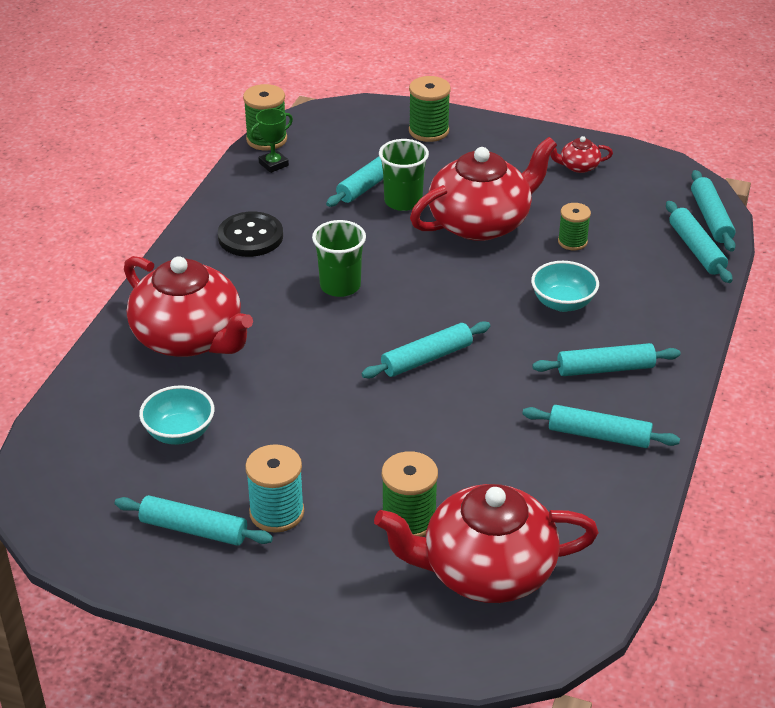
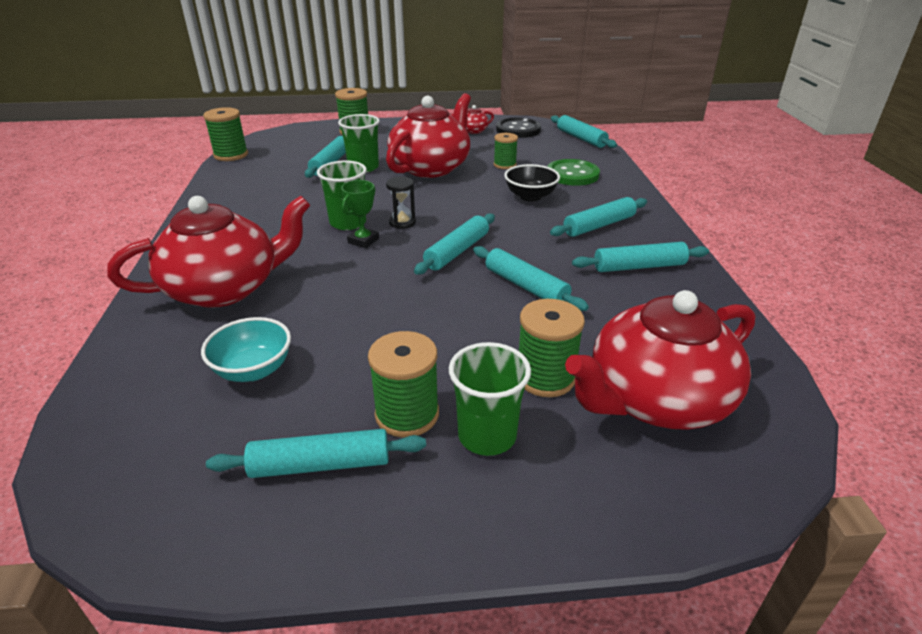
camera: 25 degrees left, 5 degrees down
(189, 338) = (225, 288): red teapot -> red teapot turned 45 degrees counterclockwise
(250, 236) = (248, 209): black button -> black button (518, 130)
(273, 164) = (244, 166): green trophy -> green trophy (363, 241)
(277, 512) = (407, 414): turquoise spool -> green spool
(326, 551) = (487, 435): none -> green cup
(395, 302) = (402, 222): none -> black hourglass
(563, 303) = (530, 196): turquoise bowl -> black bowl
(643, 281) = (572, 174): none -> green button
(696, 249) = (588, 153): turquoise rolling pin -> turquoise rolling pin (526, 286)

